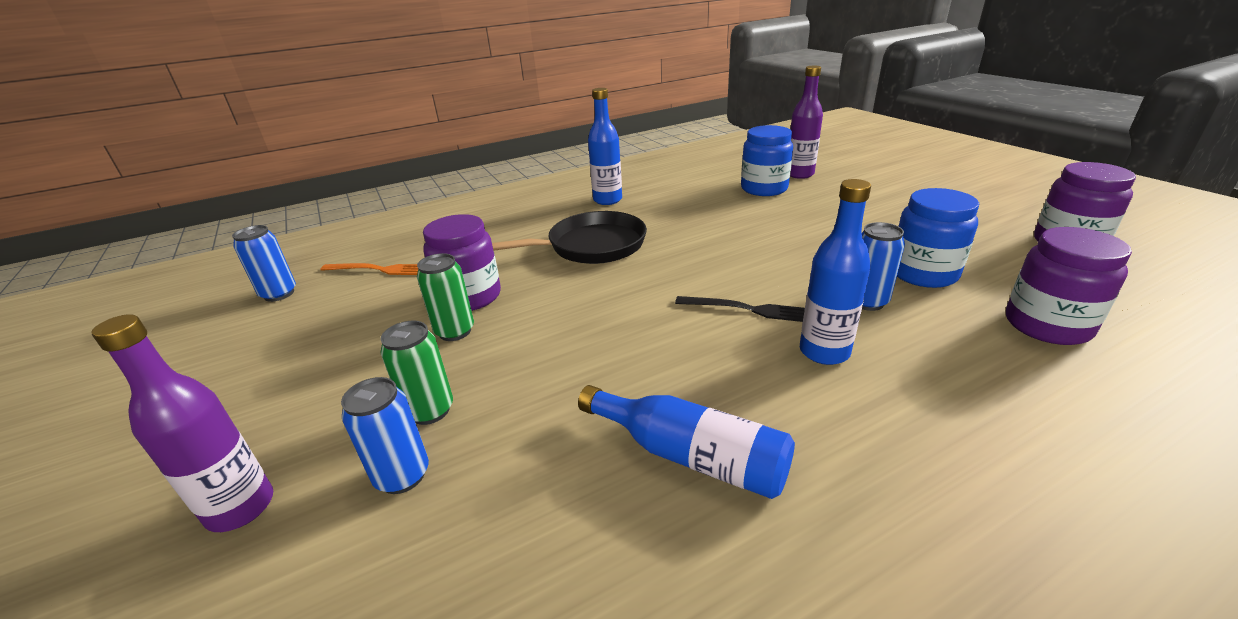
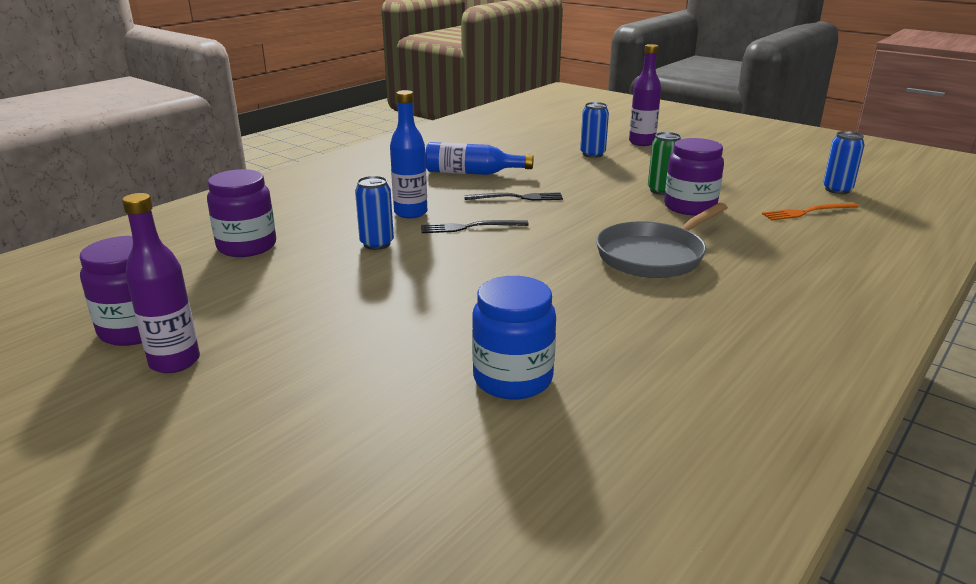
camera: 155 degrees right, 5 degrees down
(430, 411) = (614, 167): green can -> none
(590, 246) = (654, 255): black pan -> grey pan
(607, 200) = (724, 319): blue bottle -> none
(655, 356) = (516, 198): none -> black fork
(799, 174) = (462, 434): purple bottle -> purple bottle (175, 362)
(923, 273) = (320, 273): blue jar -> none

